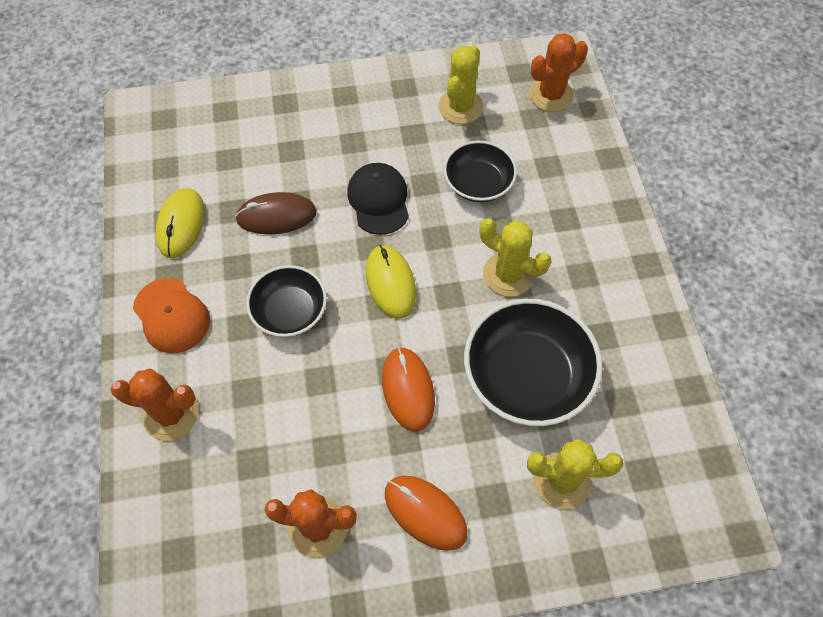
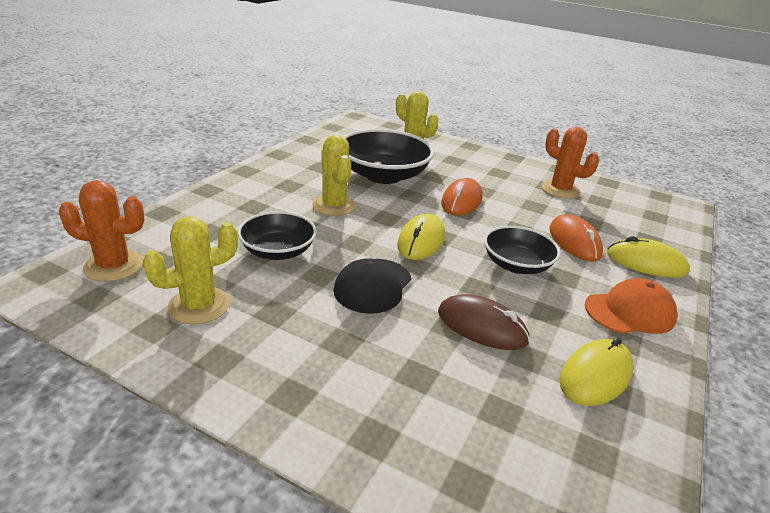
camera: 145 degrees left, 30 degrees down
(171, 315) = (630, 312): orange cap -> orange cap turned 75 degrees clockwise
(171, 414) = (646, 263): orange cactus -> yellow mouse
(425, 513) = (494, 171): orange mouse -> orange mouse (574, 241)

